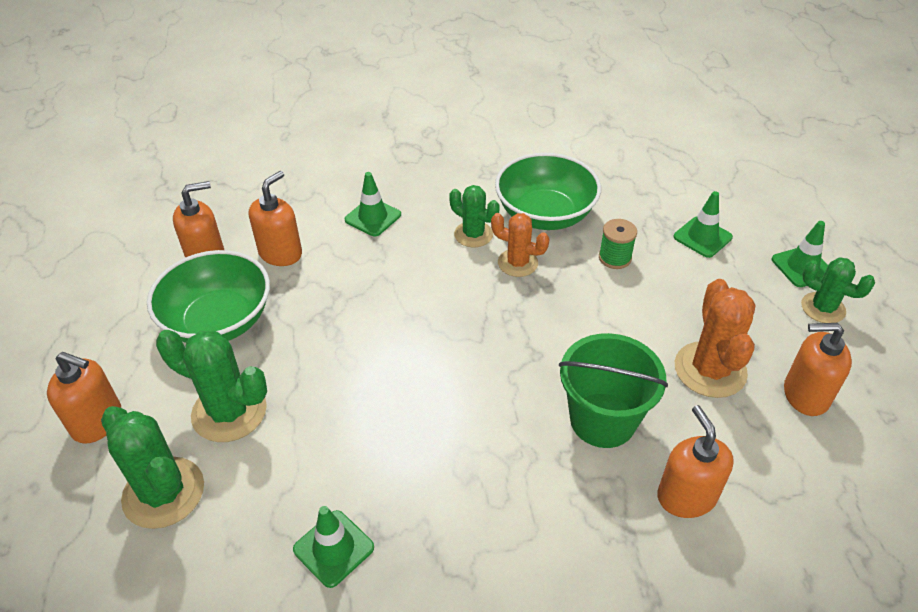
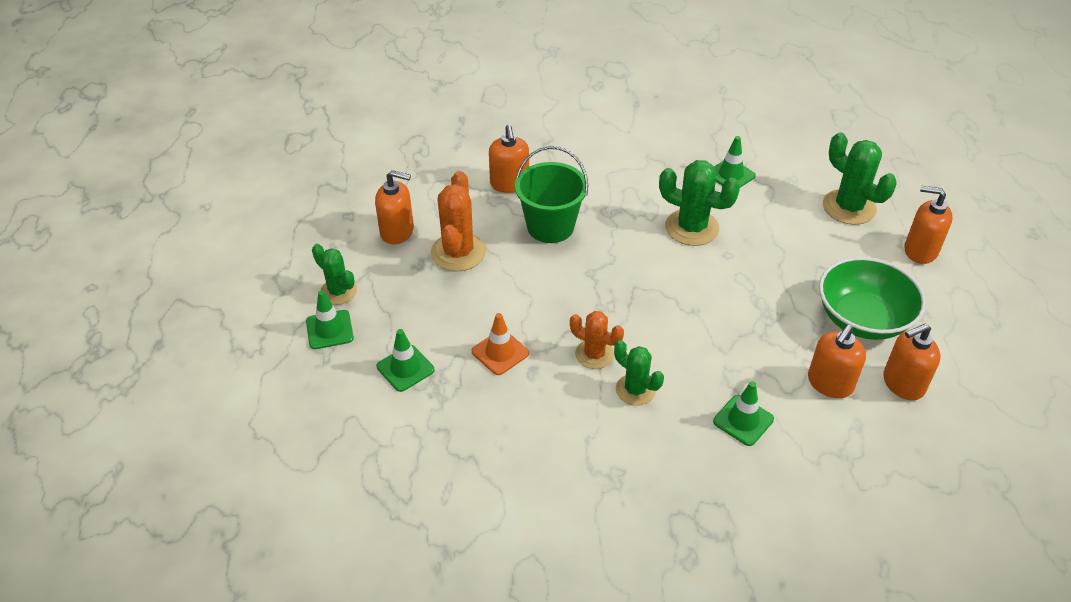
camera: 175 degrees left, 0 degrees up
(229, 412) = (824, 250): green cactus -> green cactus (692, 228)
(545, 214) = (557, 409): green bowl -> none
(614, 258) = (500, 352): green spool -> orange traffic cone

